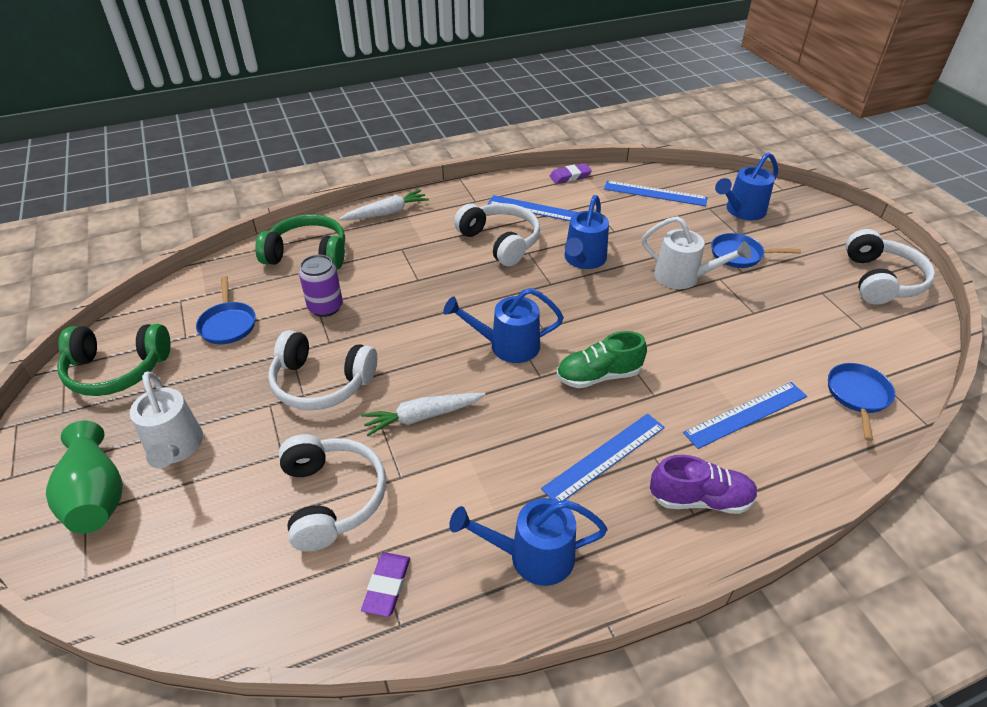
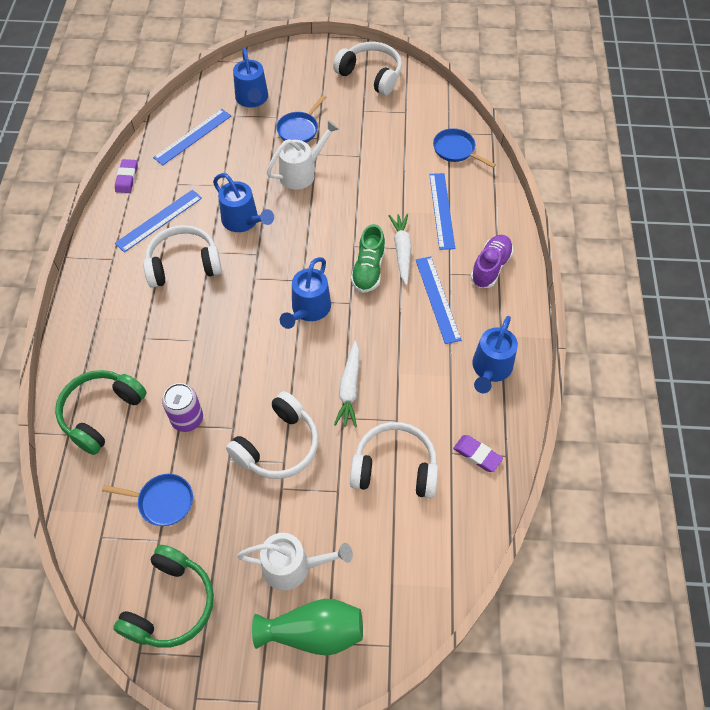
camera: 65 degrees left, 15 degrees up
(386, 213) = (81, 332): white carrot -> white carrot (402, 251)

